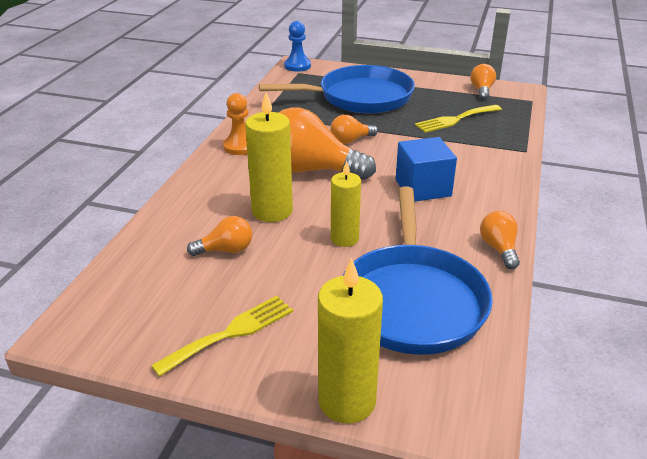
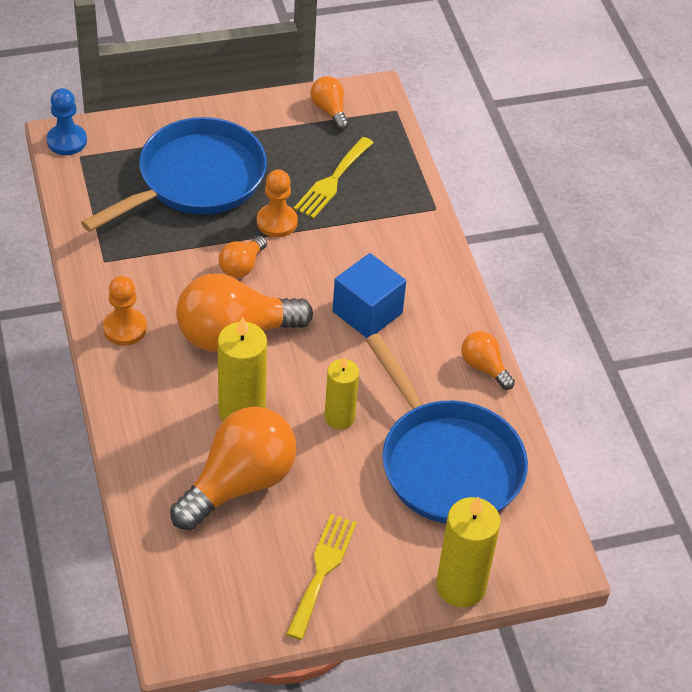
camera: 35 degrees left, 15 degrees up
(226, 250) = (239, 483): orange light bulb -> orange light bulb, size x2.06
(396, 127) = (277, 222): none -> orange pawn

